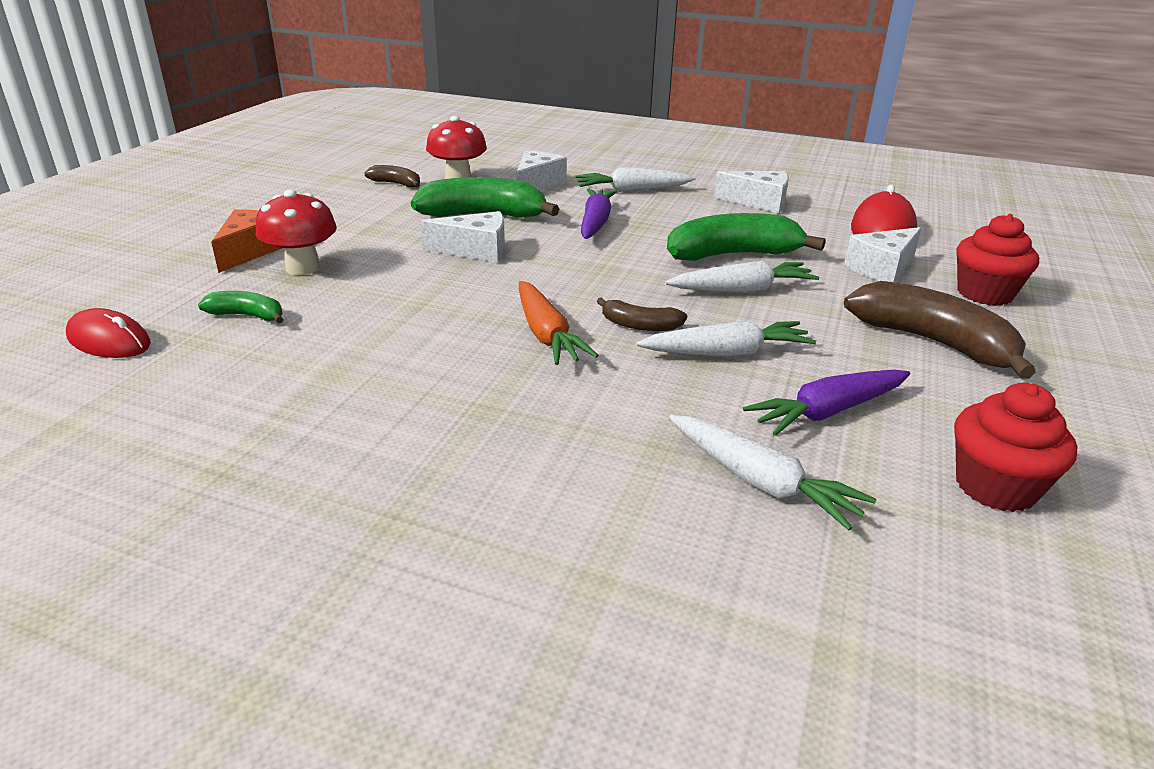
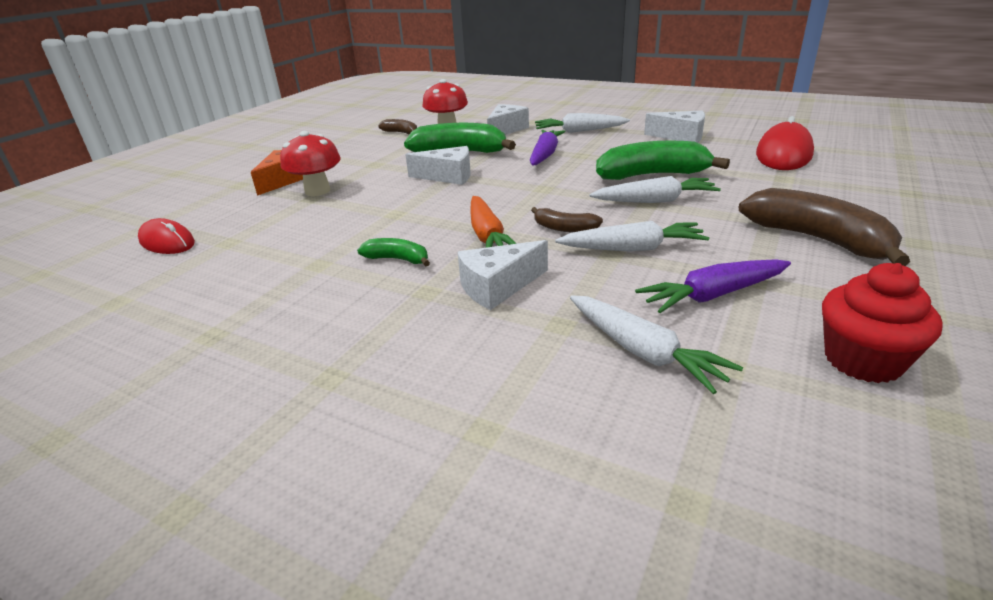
camera: 10 degrees right, 0 degrees up
(247, 316) = (268, 224): green banana -> green banana (398, 259)
(882, 268) = (779, 183): white cheese -> white cheese (498, 287)
(984, 294) = (870, 201): red cupcake -> none

